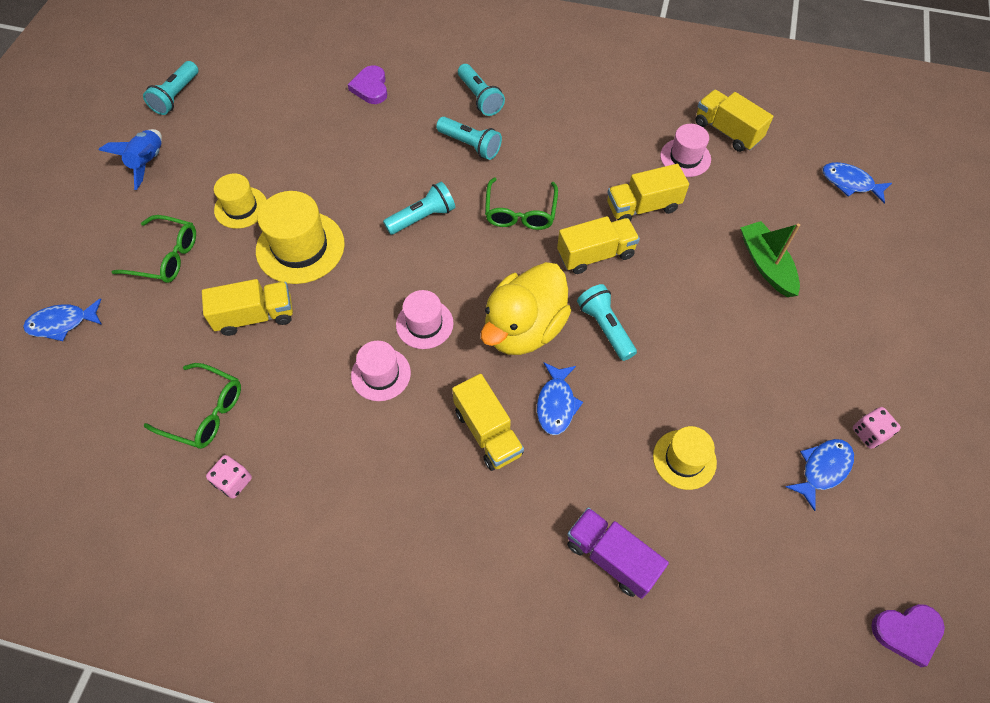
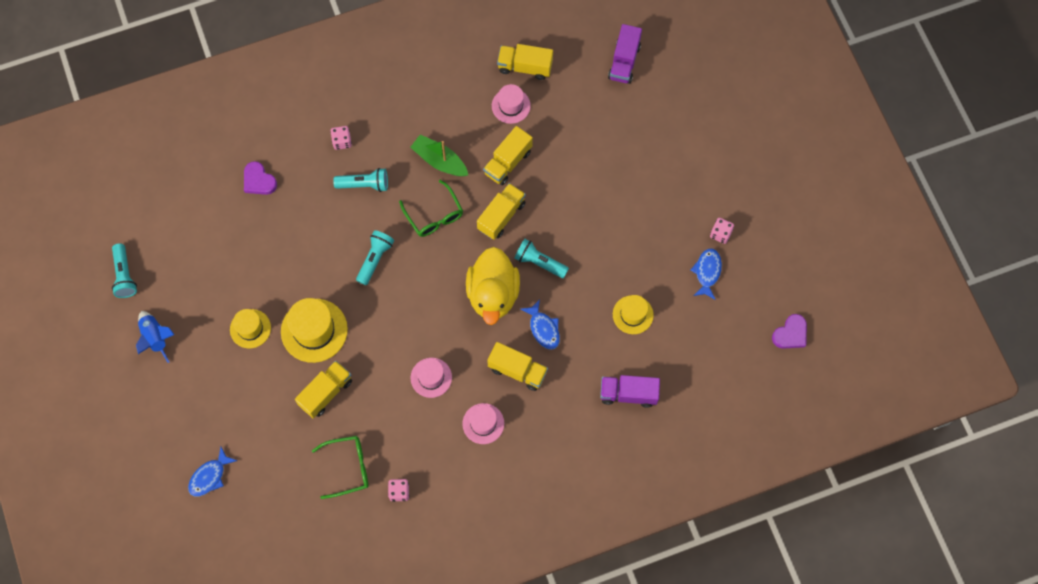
camera: 35 degrees left, 10 degrees up
(165, 256) = (233, 393): green glasses -> none
(424, 324) = (432, 330): pink hat -> pink hat (483, 423)
(480, 98) = (342, 141): turquoise flashlight -> pink dice
(766, 265) = (606, 157): green boat -> green boat (439, 161)
(850, 183) = (624, 62): blue fish -> purple truck

